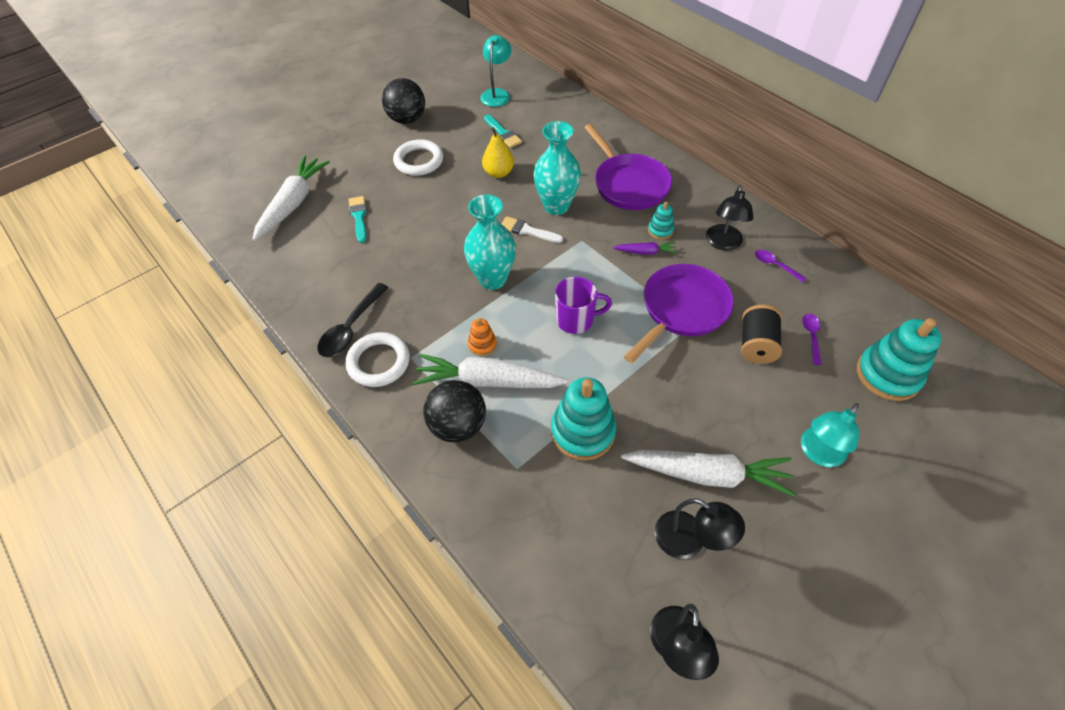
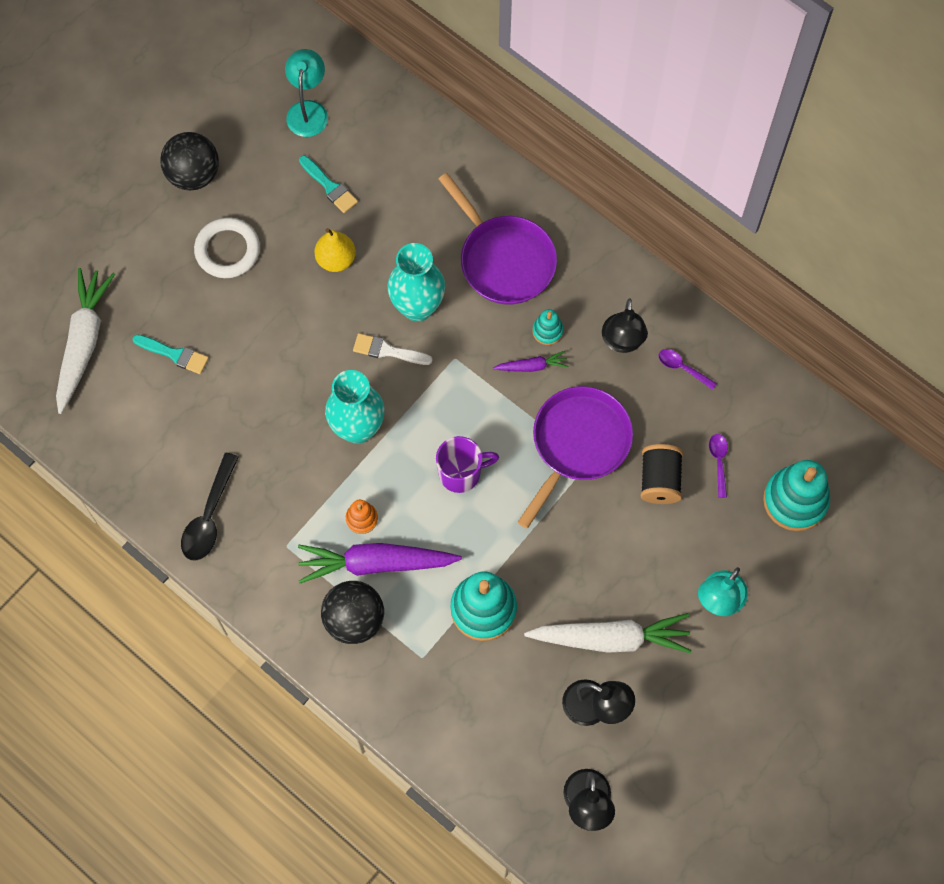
camera: 10 degrees left, 15 degrees up
(359, 217) = (174, 354): turquoise brush -> turquoise brush turned 135 degrees clockwise
(379, 362) = (252, 556): white ring -> none
(487, 381) = (375, 563): white carrot -> purple carrot

